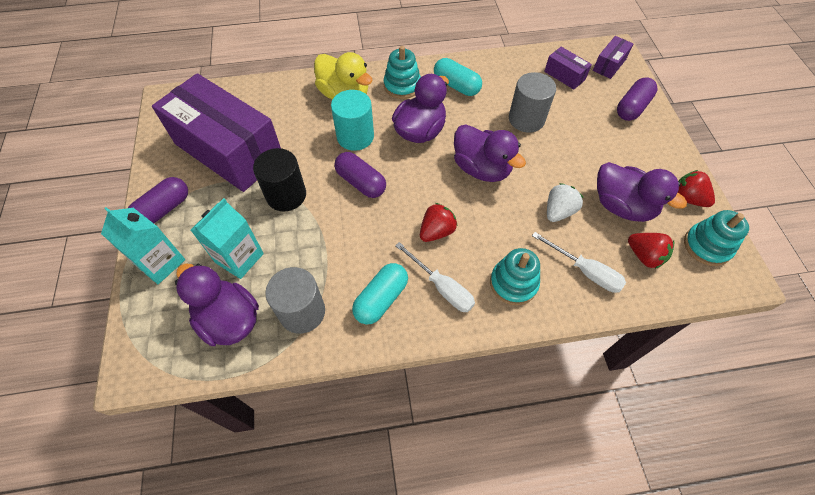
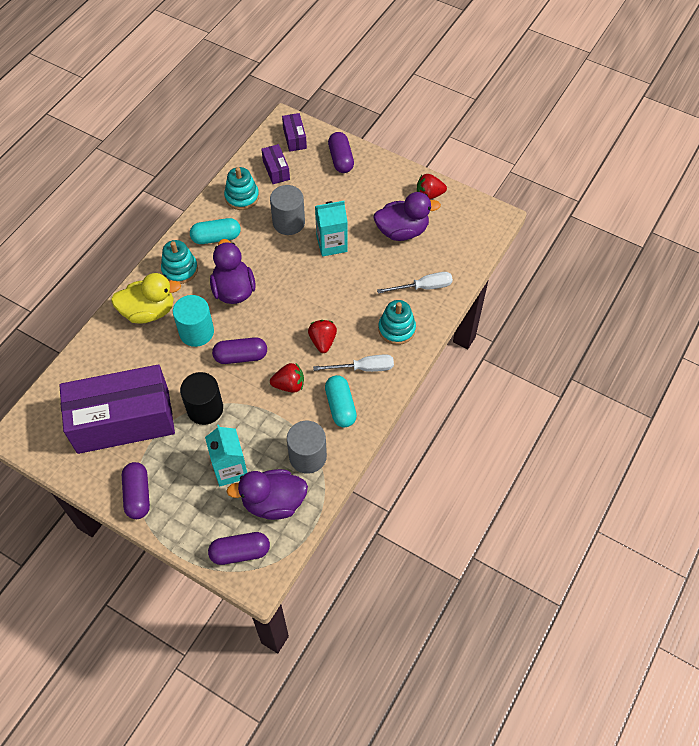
camera: 50 degrees left, 0 degrees up
(155, 331) = (240, 552): none -> purple capsule
(161, 263) = (186, 521): turquoise carton -> turquoise carton (331, 244)
(481, 169) = (301, 280): purple duck -> none
(558, 211) = (373, 266): white strawberry -> none
(564, 75) = (276, 170): purple box -> purple box turned 75 degrees clockwise
(644, 256) = (442, 250): red strawberry -> red strawberry (289, 385)
(707, 246) = (465, 215): turquoise stacking toy -> turquoise stacking toy (242, 197)

